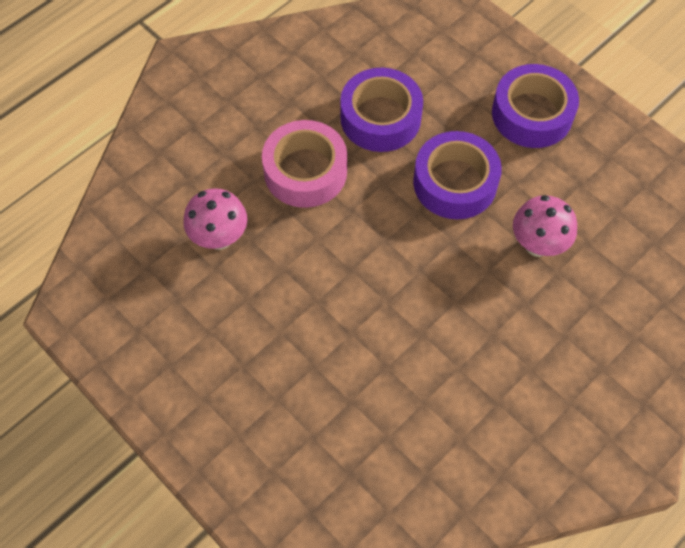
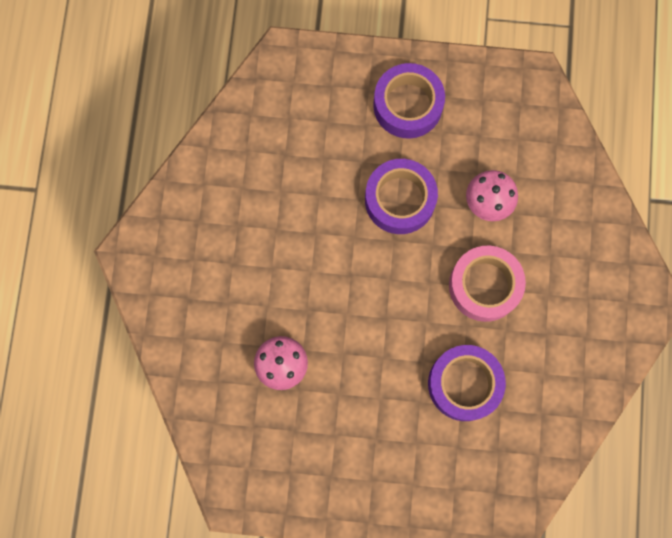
camera: 40 degrees left, 15 degrees up
(305, 171) = (295, 271): pink tape -> pink tape (484, 286)
(380, 118) = (310, 189): purple tape -> purple tape (464, 384)

